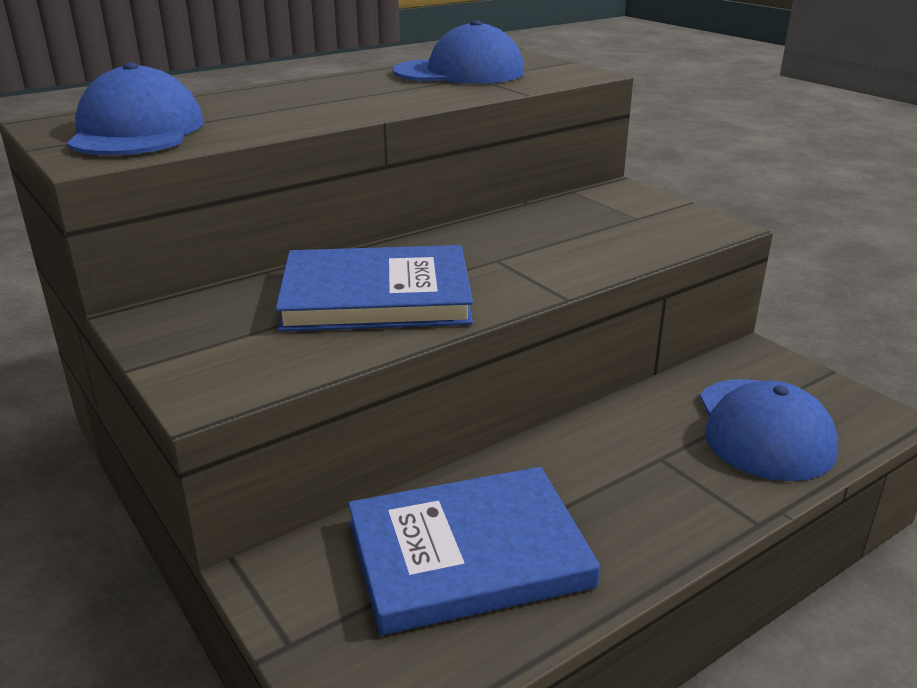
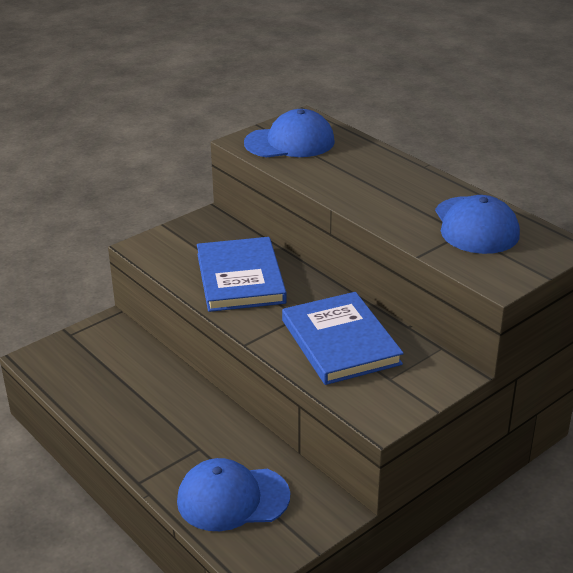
camera: 85 degrees right, 5 degrees up
(468, 554) = (119, 378): blue book -> blue book (340, 342)

